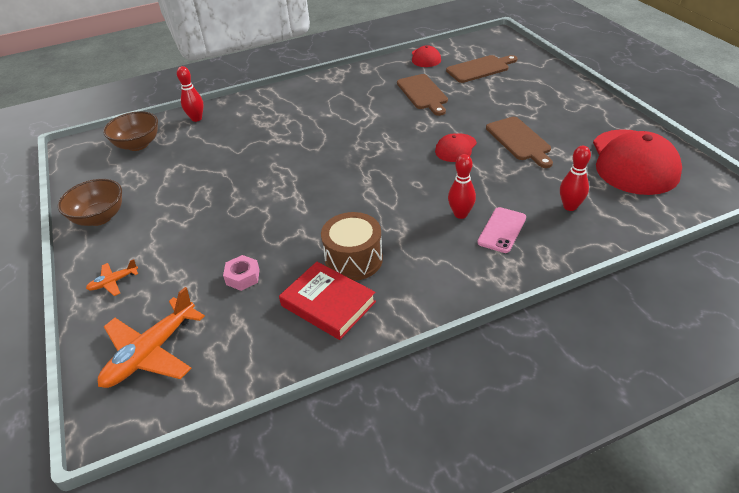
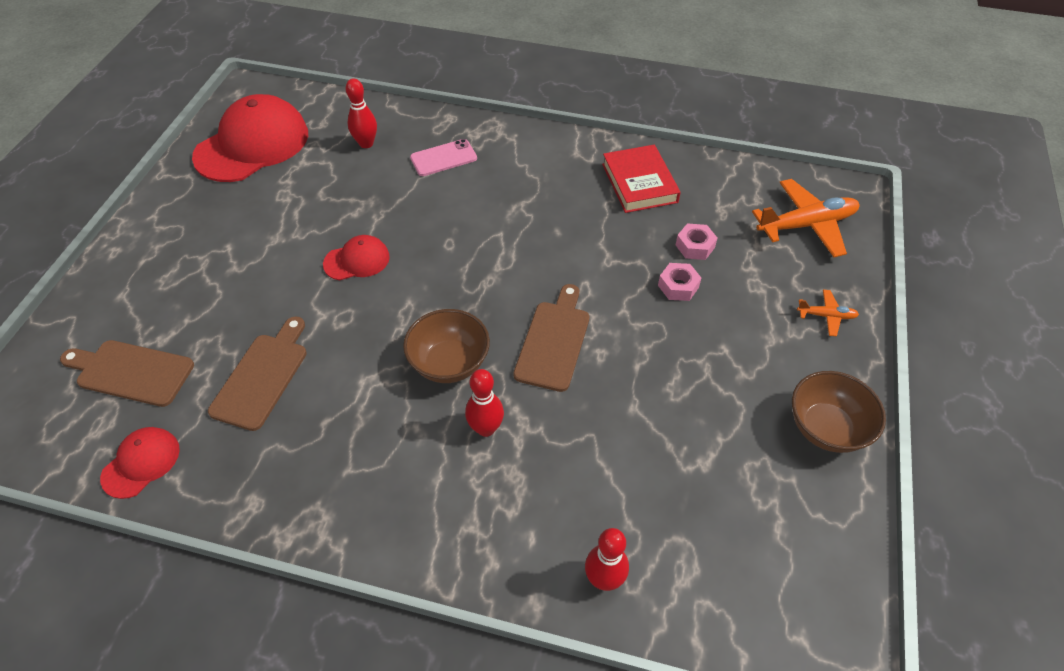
camera: 145 degrees left, 10 degrees up
(138, 145) = (730, 572): brown bowl -> brown bowl (449, 363)
(237, 242) = (678, 286): none -> pink nut
(353, 259) = (586, 205): brown drum -> none
(460, 214) = (454, 190): red bowling pin -> red bowling pin (486, 428)
(519, 140) = (291, 227): brown cutting board -> brown cutting board (554, 341)

